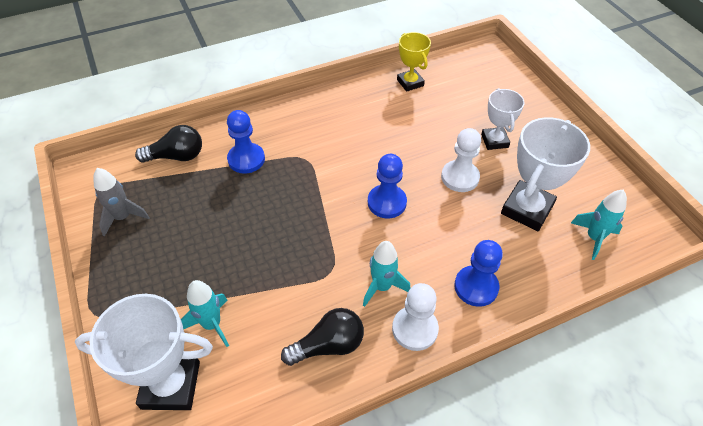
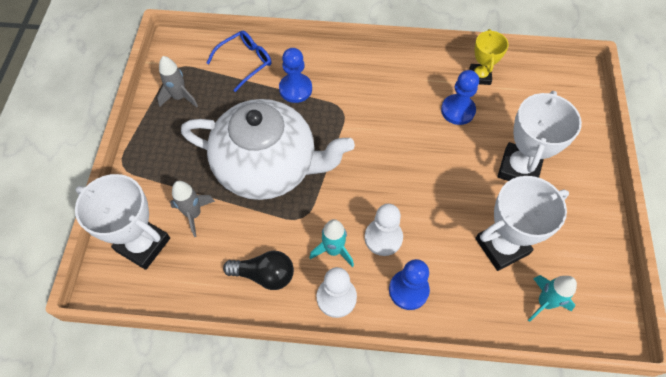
camera: 30 degrees right, 10 degrees up
(176, 156) = (244, 62): black light bulb -> blue glasses
(212, 324) = (194, 214): turquoise rocket -> grey rocket
(263, 241) = (267, 166): none -> white teapot
(387, 202) = (384, 181): blue pawn -> blue pawn (458, 110)
(460, 177) = (462, 188): white pawn -> white pawn (383, 238)
(494, 141) = (519, 168): white trophy -> white trophy, size x1.65

